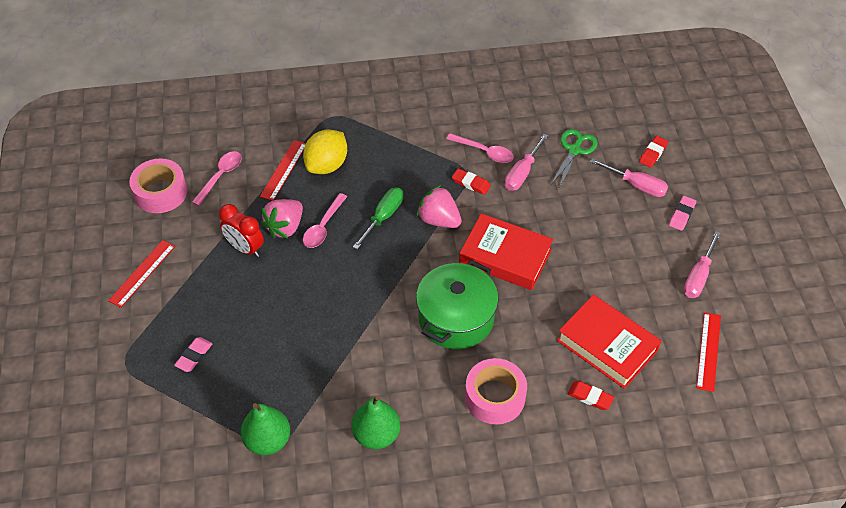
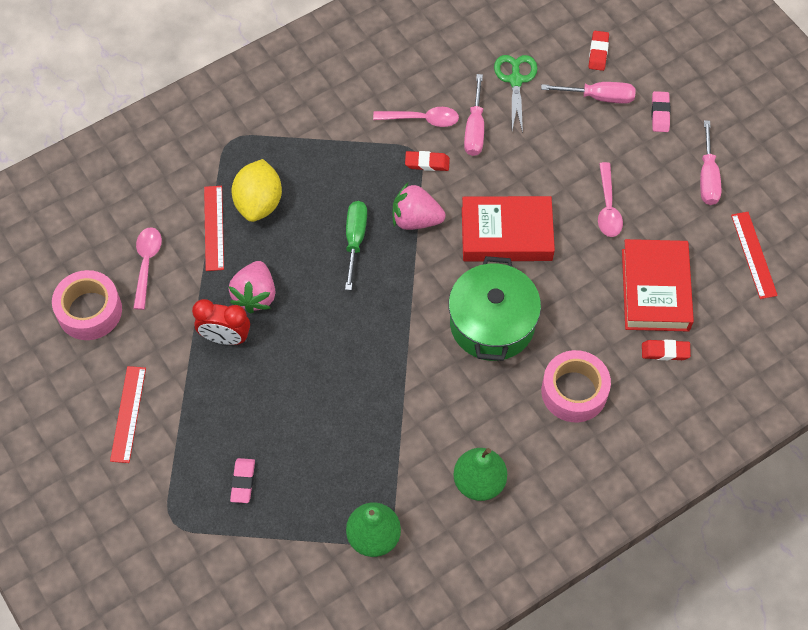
camera: 25 degrees left, 10 degrees up
(323, 226) = (296, 277): pink spoon -> pink spoon (608, 207)
(607, 345) = (655, 290): red book -> red book turned 75 degrees clockwise

